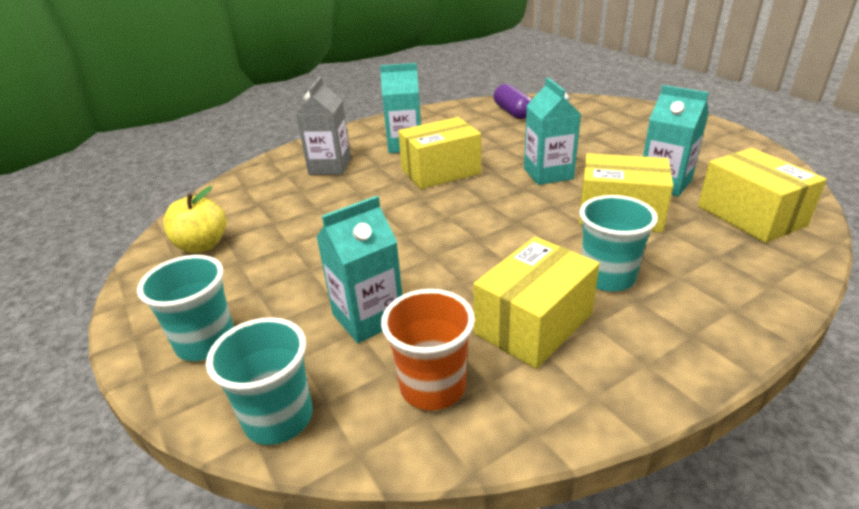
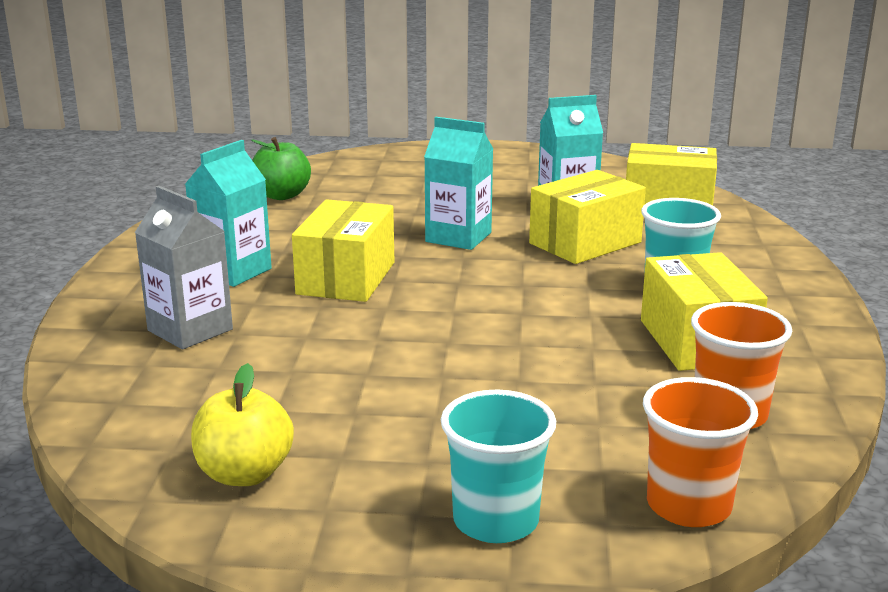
camera: 55 degrees left, 10 degrees down
(278, 418) = (688, 506): turquoise cup -> orange cup
(368, 317) = (582, 411): turquoise carton -> none
(512, 112) = (282, 195): purple capsule -> green apple

